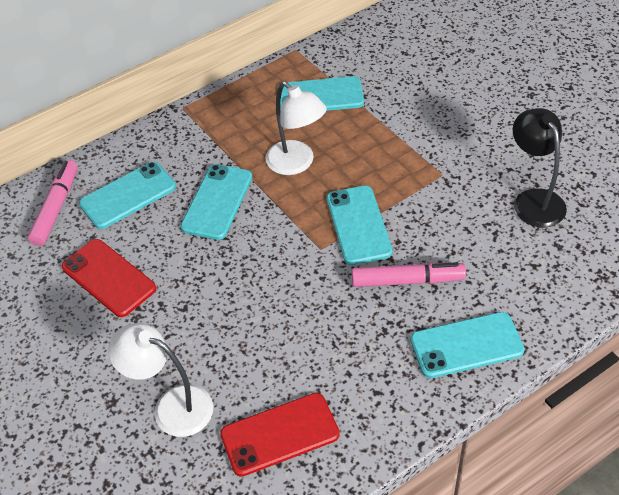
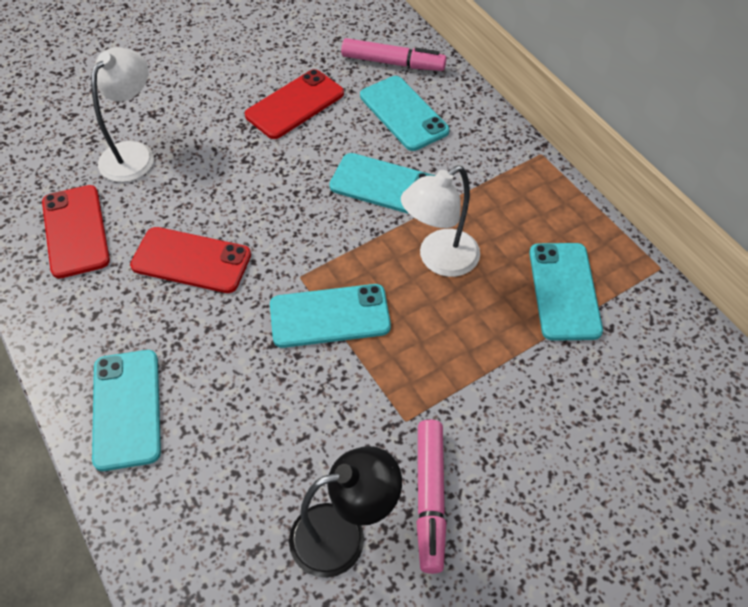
camera: 90 degrees right, 5 degrees up
(309, 329) = (191, 260): none -> red phone
(407, 281) = (234, 359): pink marker -> pink marker (430, 498)

